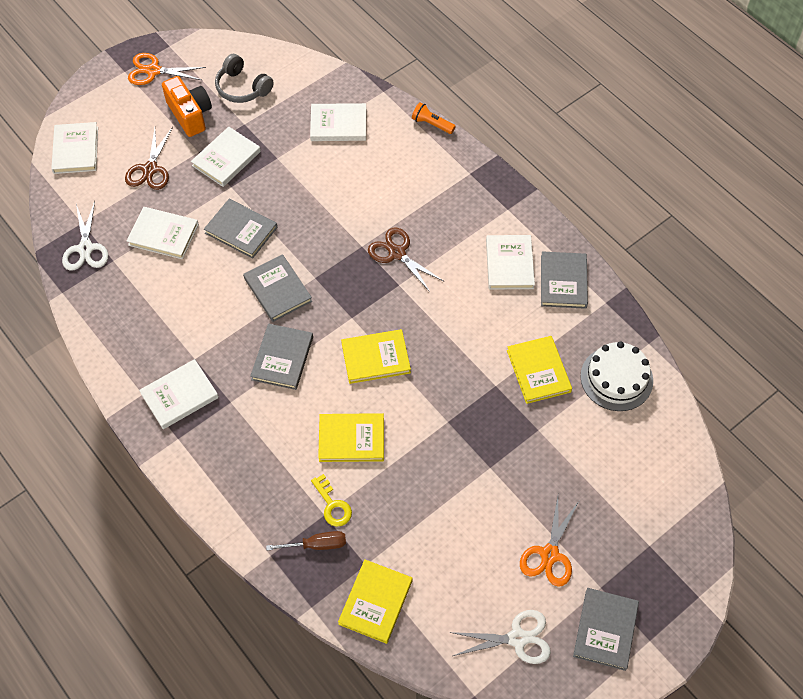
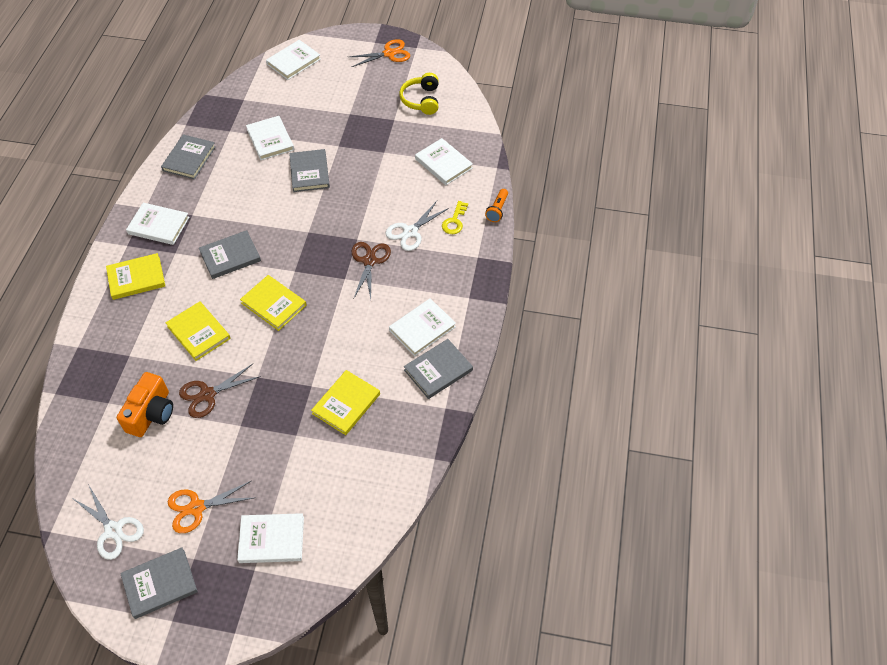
camera: 50 degrees right, 5 degrees down
(85, 248) = (226, 113): white scissors -> white scissors (410, 232)
(150, 169) = (313, 102): brown scissors -> brown scissors (207, 394)
(153, 71) = (389, 53): orange scissors -> orange scissors turned 105 degrees clockwise
(190, 114) = (374, 91): orange camera -> orange camera (151, 413)
(226, 158) = (358, 129): white book -> white book (271, 539)
(242, 87) = (421, 100): grey headphones -> yellow headphones
(278, 290) = (281, 220): grey book -> grey book (189, 159)
(317, 544) = (103, 366): brown screwdriver -> none
(333, 505) = (139, 355): yellow key -> yellow key (454, 221)
(375, 602) = (83, 426): yellow book -> yellow book (136, 278)
(432, 124) = (497, 210): orange flashlight -> orange flashlight turned 150 degrees counterclockwise
(616, 378) = (383, 457): white cake -> none

